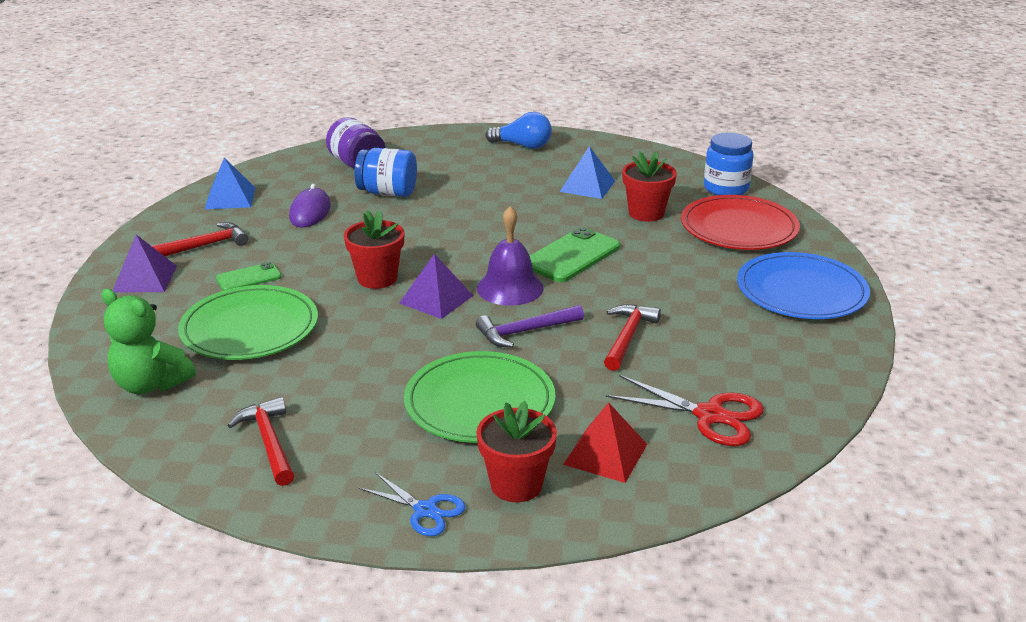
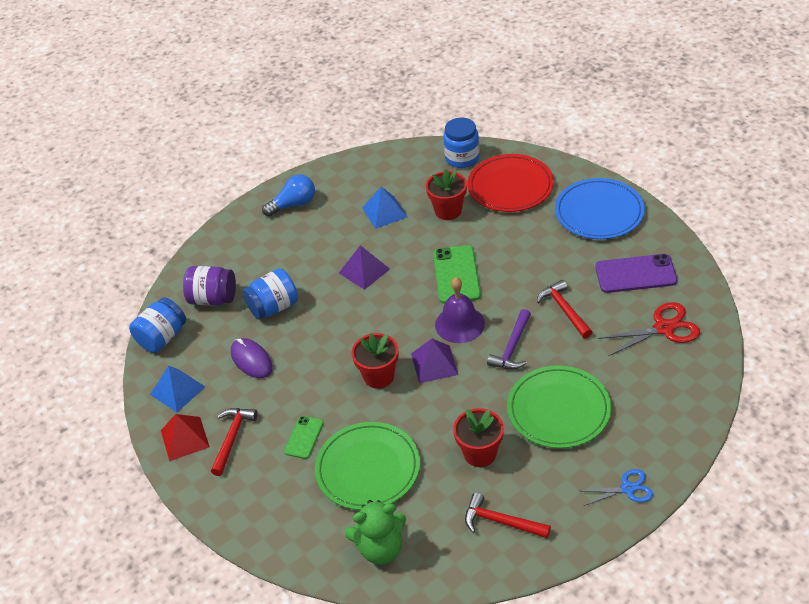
camera: 40 degrees left, 15 degrees up
(145, 279) = (241, 491): purple pyramid -> purple pyramid (364, 271)
(281, 166) = (162, 338): none -> blue jar
(516, 485) = (643, 440): red flower pot -> red flower pot (480, 453)
(605, 454) = (653, 389): red pyramid -> red pyramid (185, 438)
(756, 356) = (635, 274): none -> purple phone

